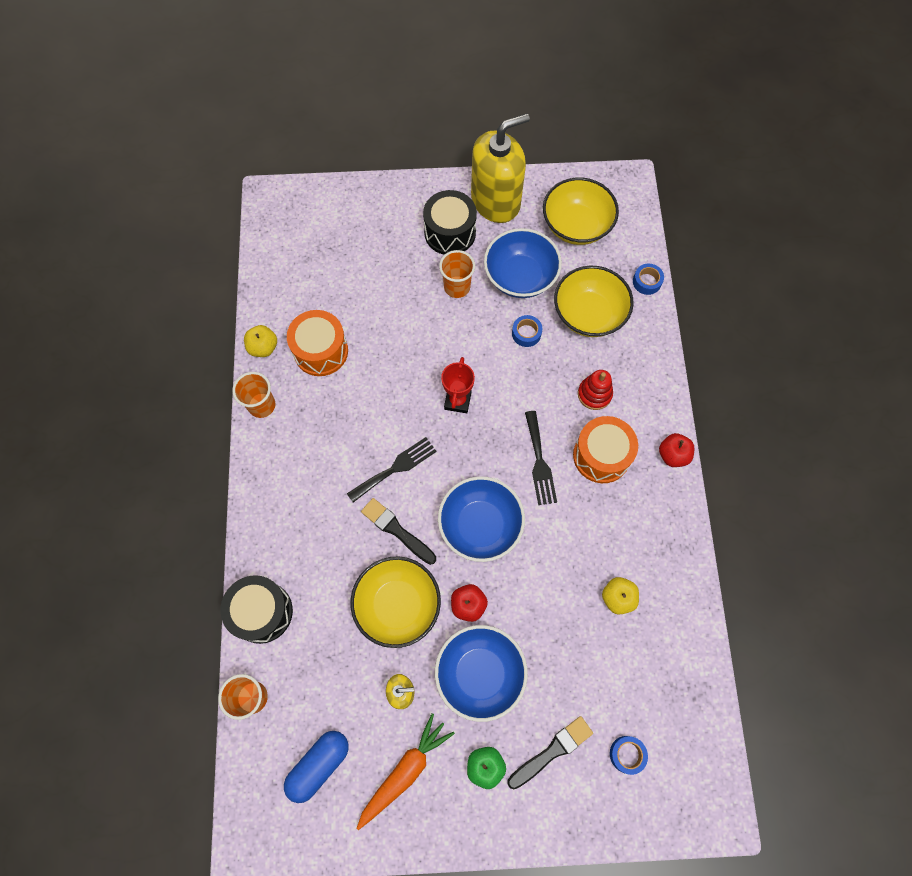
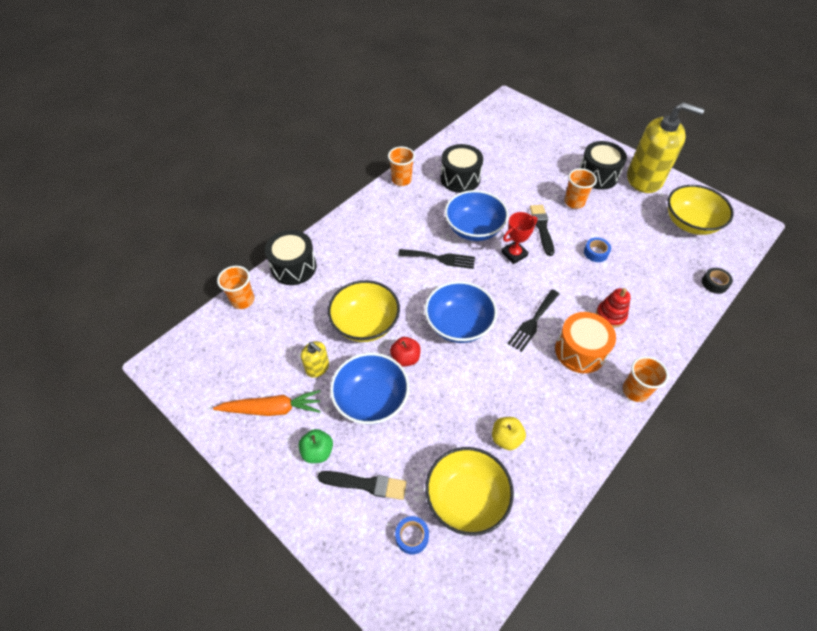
camera: 45 degrees right, 15 degrees down
(263, 347) = (431, 157): yellow apple -> none
(319, 765) = (234, 362): blue capsule -> none
(321, 351) = (460, 178): orange drum -> black drum
(396, 530) = (407, 287): black brush -> black brush (542, 228)
(520, 276) = (622, 223): blue bowl -> blue bowl (474, 229)
(589, 314) = (651, 272): yellow bowl -> yellow bowl (466, 498)
(647, 282) = (714, 283): blue tape -> black tape
(673, 455) = (635, 391): red apple -> orange cup

